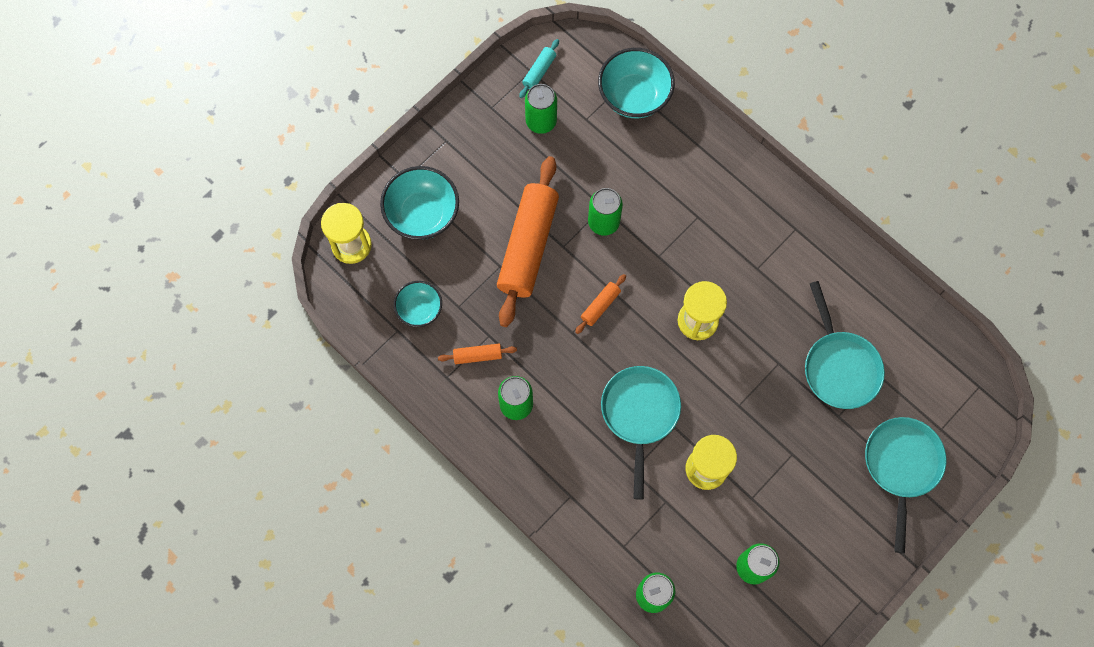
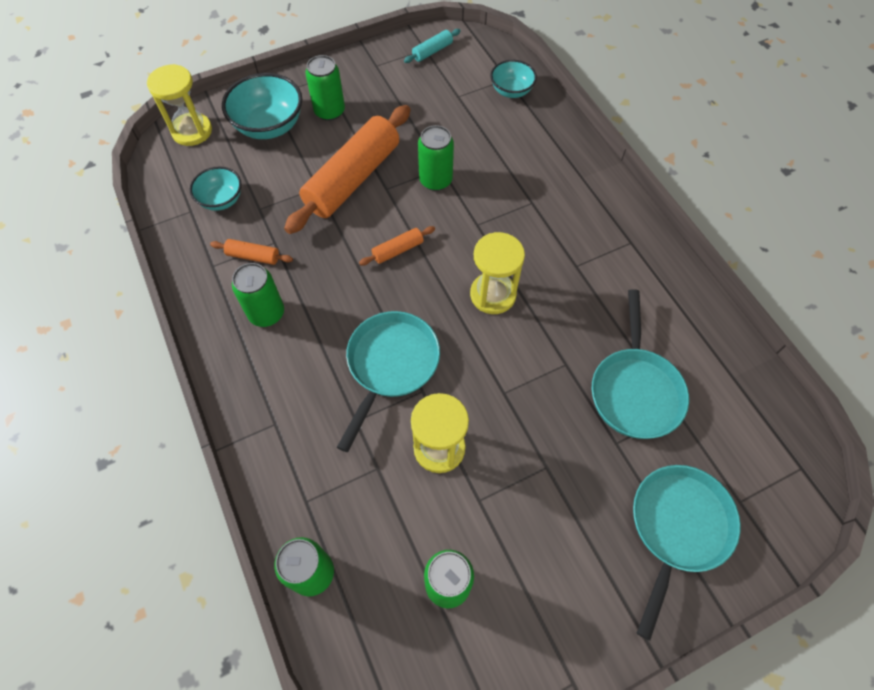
camera: 20 degrees right, 10 degrees down
(541, 121) = (415, 87): green can -> green can (329, 111)
(634, 96) = (511, 91): turquoise bowl -> turquoise bowl, size x0.61

